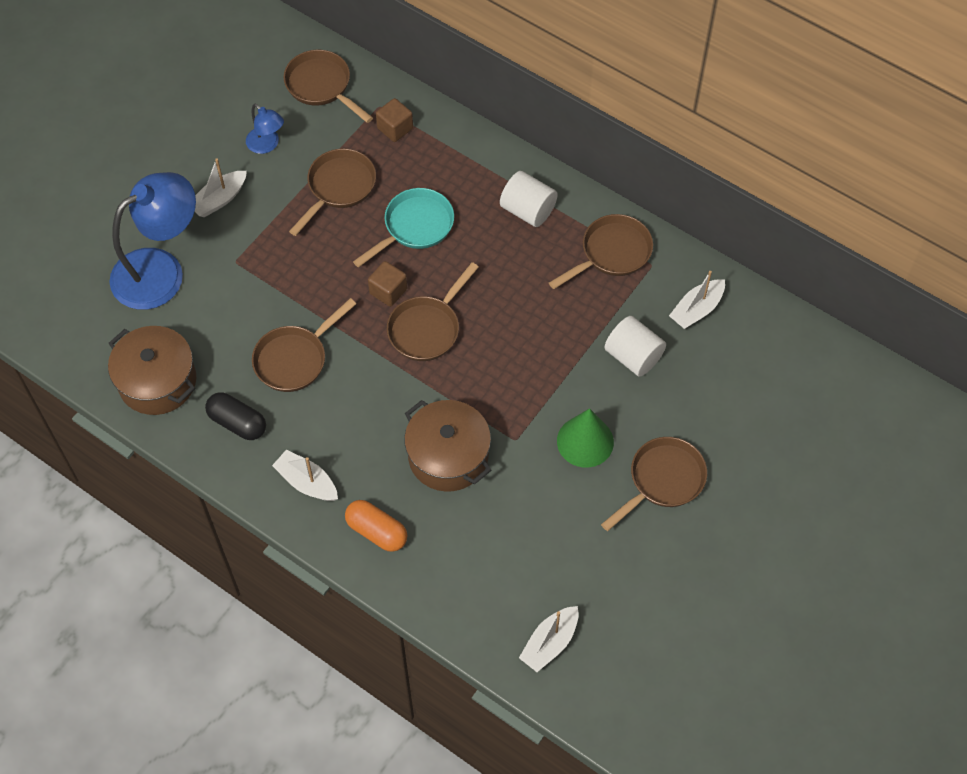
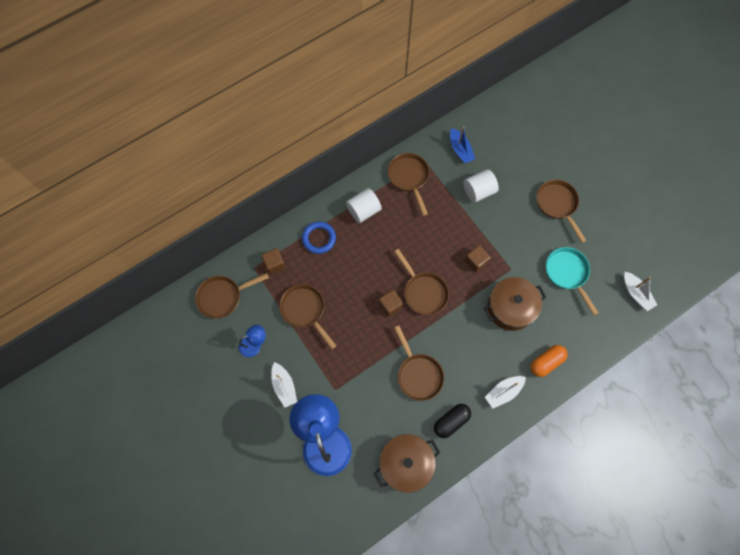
camera: 70 degrees left, 10 degrees up
(414, 227) = (351, 276): turquoise pan -> turquoise pan (567, 273)
(457, 168) = (319, 238): none -> blue ring
(507, 386) = (476, 261): none -> brown cube
(585, 441) = (523, 234): green cone -> none
(696, 310) = (460, 150): white boat -> blue boat

